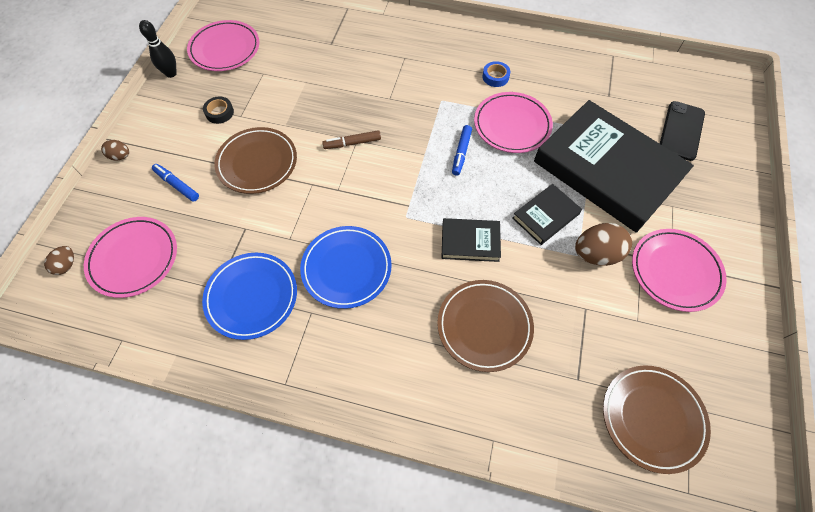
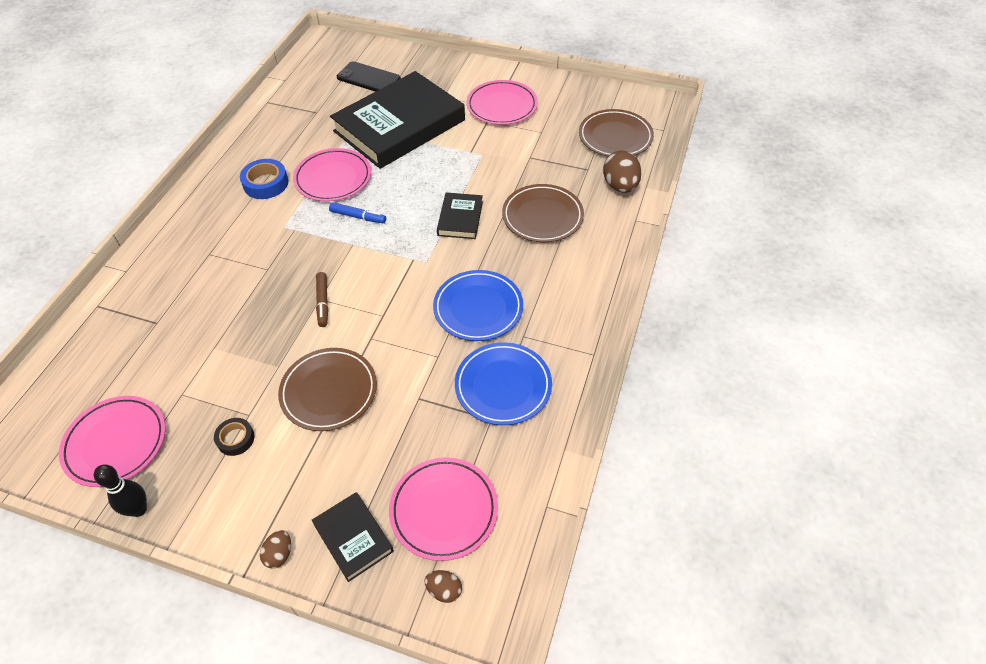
camera: 85 degrees left, 10 degrees down
(177, 185) = (344, 476): blue marker -> none
(495, 77) = (266, 183): blue tape -> blue tape, size x1.57
(545, 216) = (440, 168): black book -> black book (353, 538)
(596, 254) = (482, 144): brown egg -> brown egg (620, 186)

